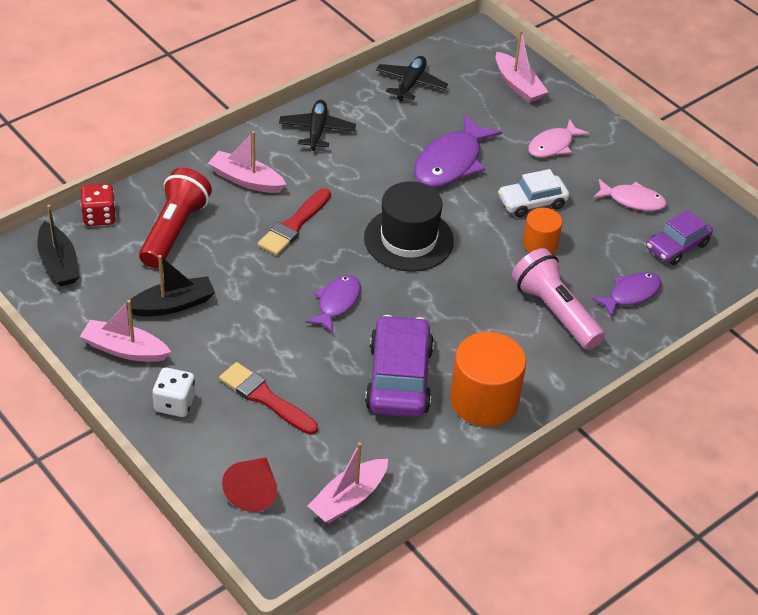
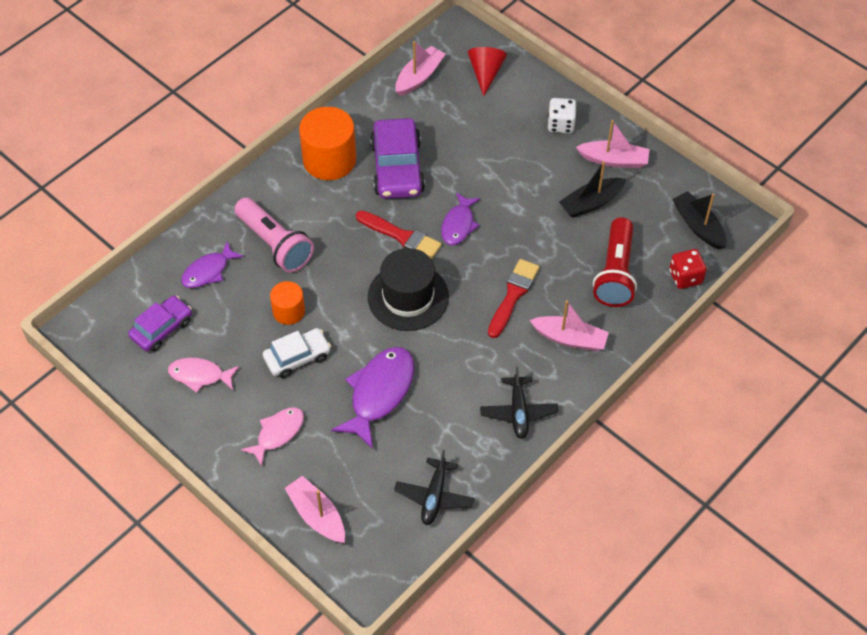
camera: 175 degrees right, 10 degrees up
(265, 398) = (496, 138): red brush -> red brush (401, 236)

